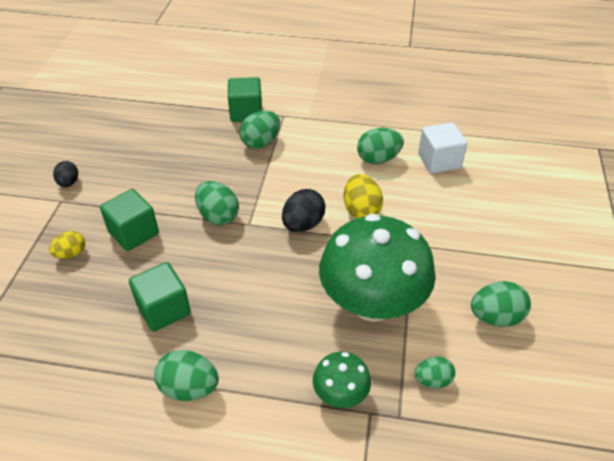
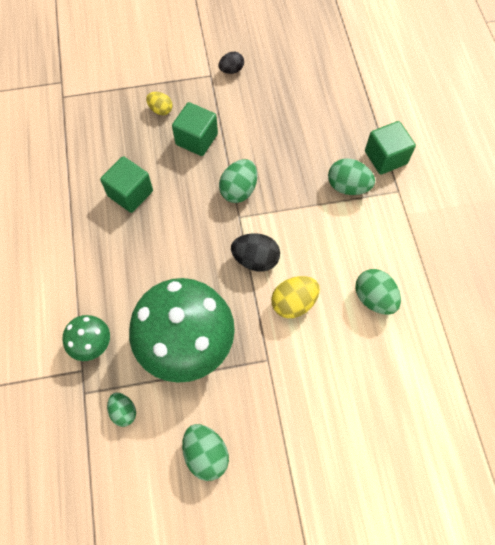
camera: 70 degrees right, 20 degrees up
(189, 388) = (69, 239): green egg -> none
(439, 161) = (399, 359): white cube -> none

